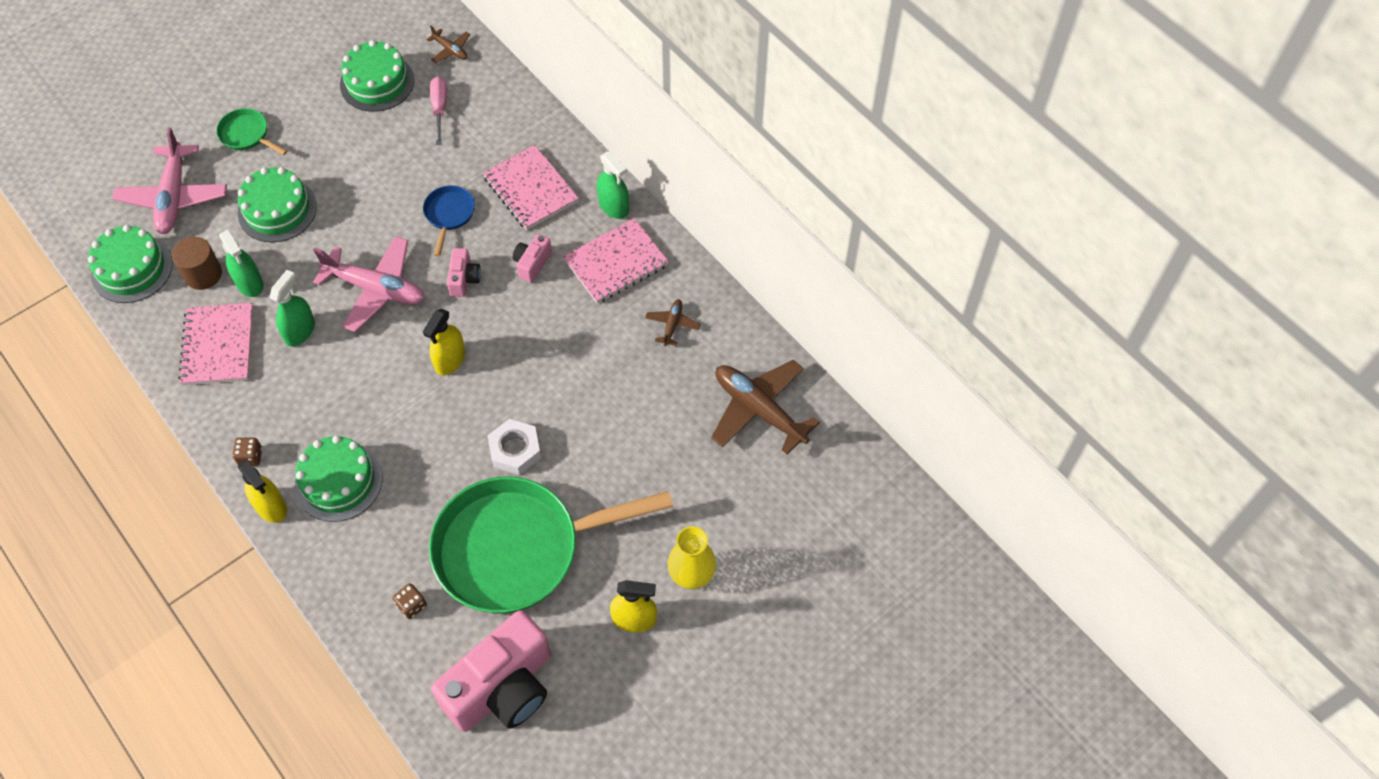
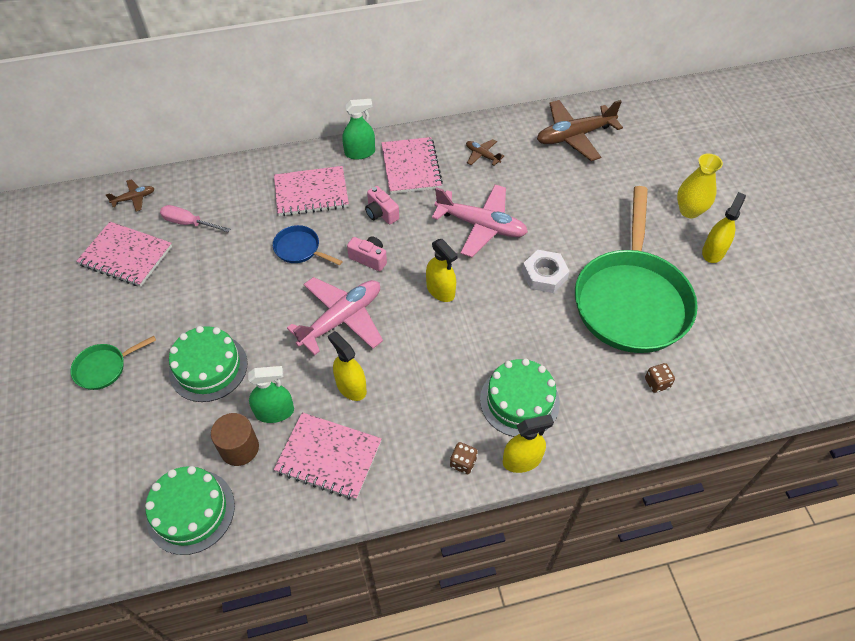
camera: 65 degrees left, 5 degrees down
(173, 197) = (130, 450): pink plane -> pink plane (481, 226)
(300, 331) = (351, 387): green spray bottle -> yellow spray bottle
(377, 82) = (126, 256): green cake -> pink notebook
(502, 688) = (747, 345): pink camera -> none

